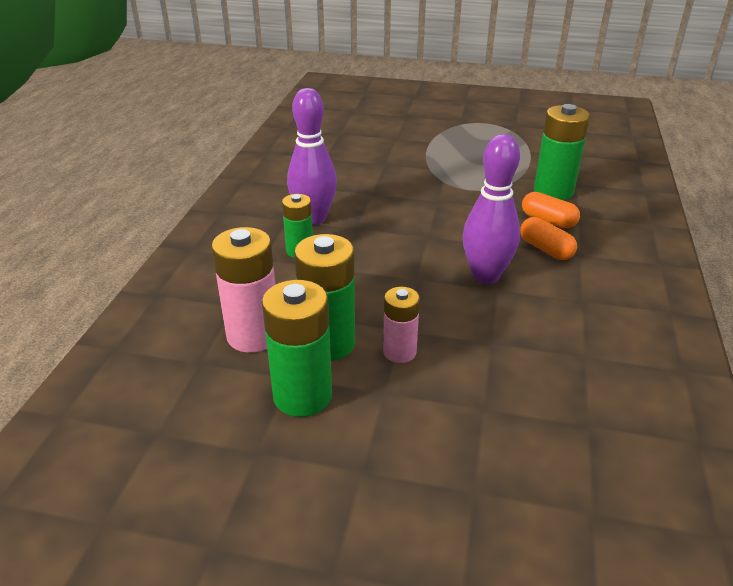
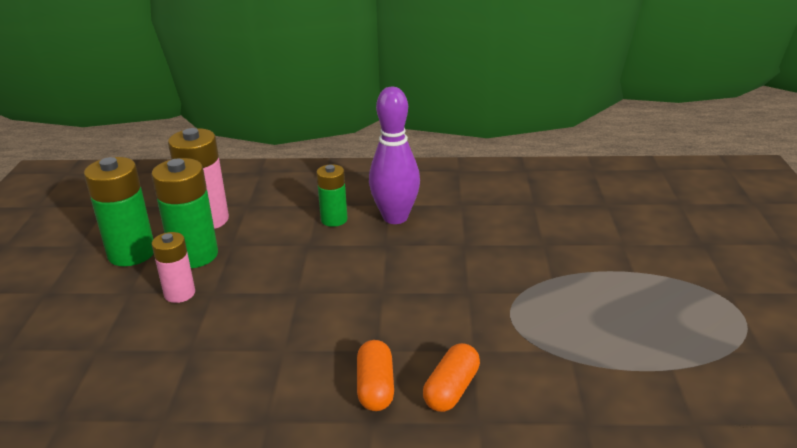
camera: 80 degrees right, 5 degrees down
(485, 276) = (308, 339): purple bowling pin -> none
(545, 249) = (375, 387): orange capsule -> orange capsule turned 45 degrees counterclockwise
(553, 191) = (541, 395): green battery -> none

